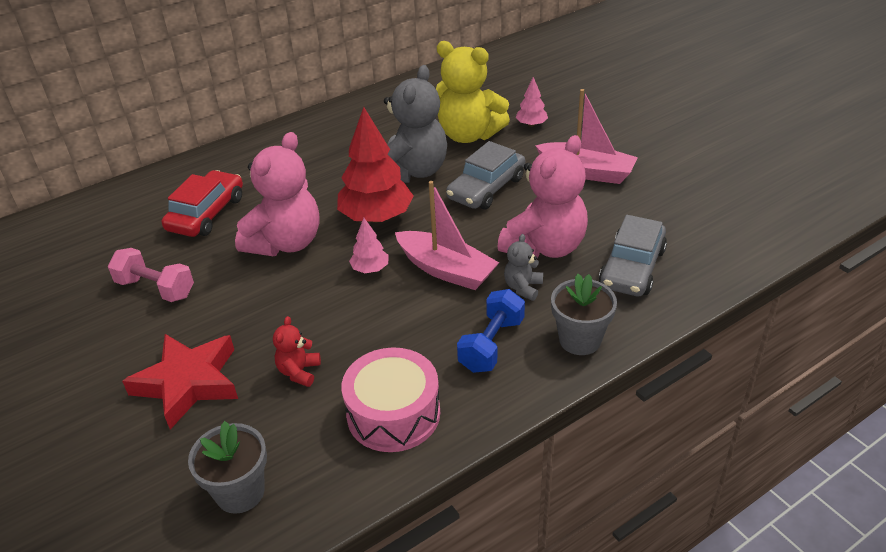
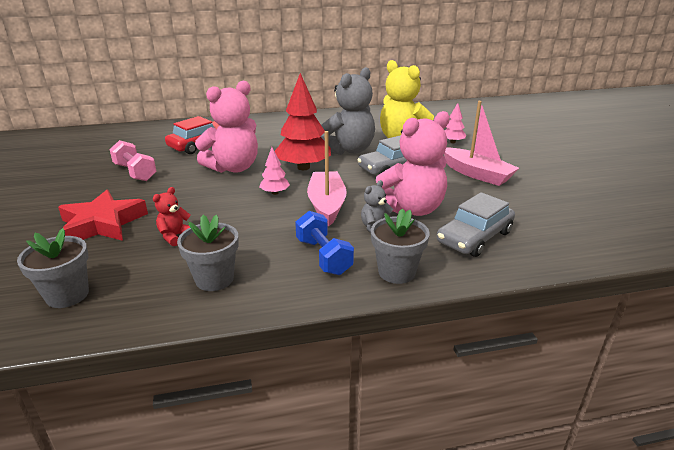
camera: 20 degrees right, 10 degrees down
(393, 414) = (214, 279): pink drum -> grey flower pot
(446, 270) = (327, 205): pink boat -> pink boat turned 150 degrees counterclockwise
(491, 344) = (323, 256): blue dumbbell -> blue dumbbell turned 75 degrees counterclockwise

